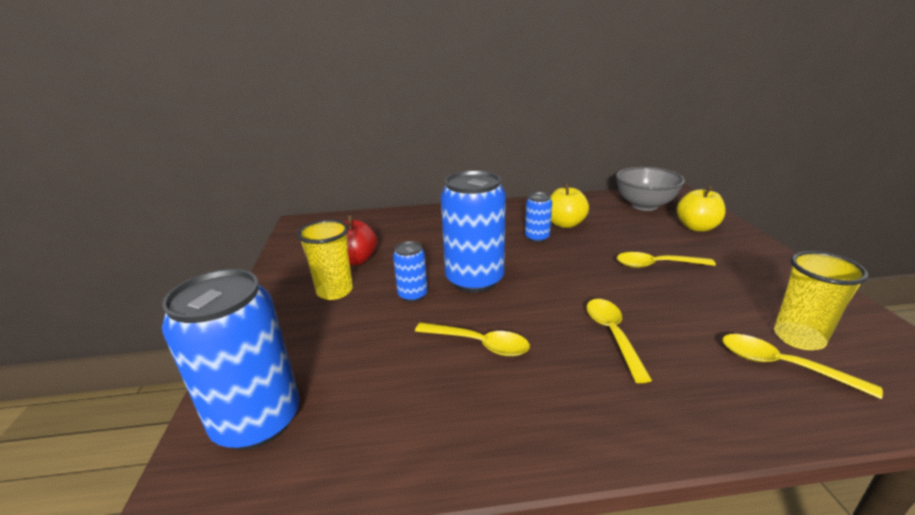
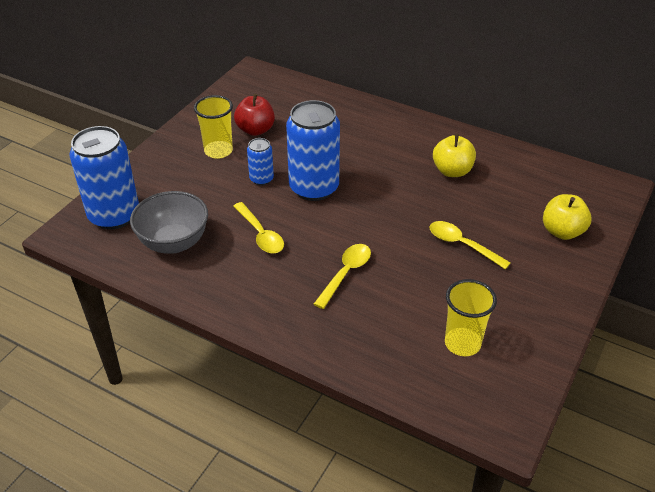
camera: 35 degrees right, 15 degrees up
(537, 237) = (409, 173): blue can -> none
(644, 206) = (557, 186): grey bowl -> grey bowl (174, 243)
(782, 365) = (417, 348): yellow spoon -> none

